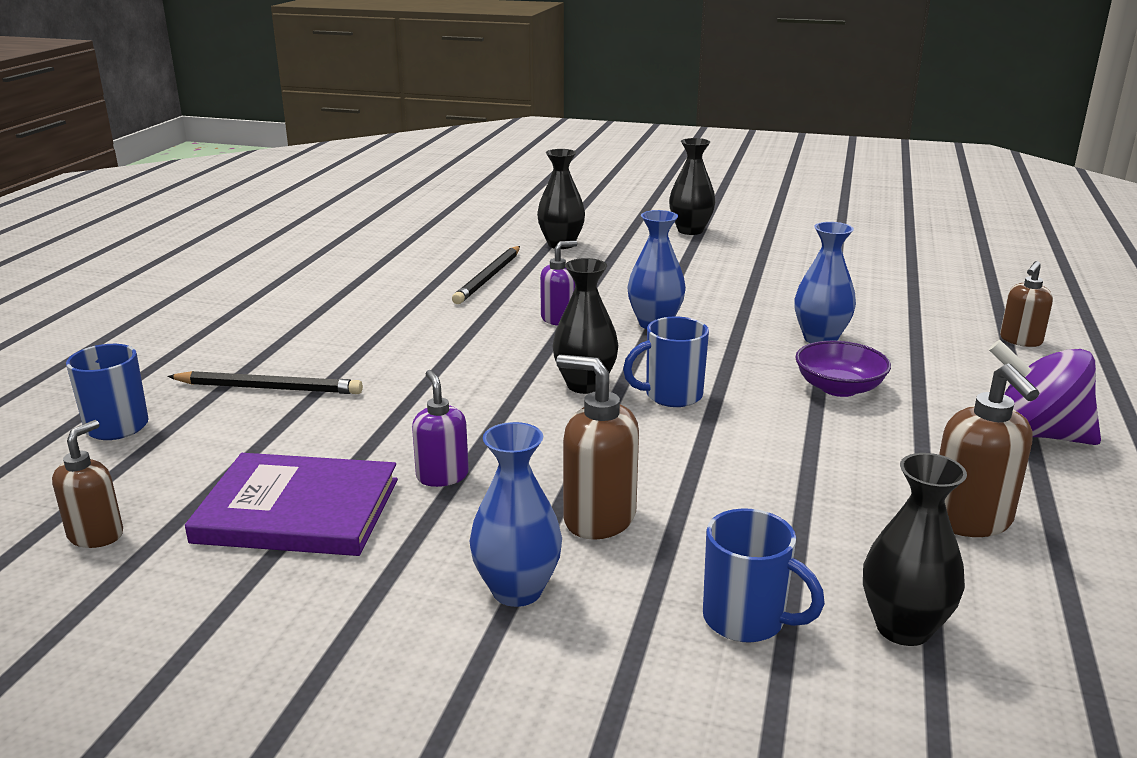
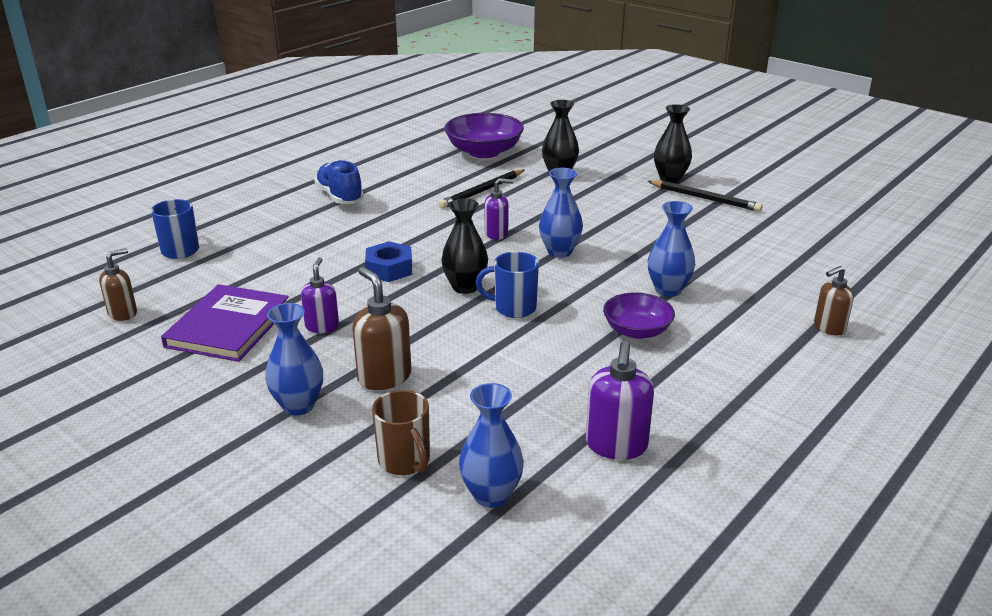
camera: 25 degrees right, 5 degrees up
(269, 388) = (278, 244): black pencil -> black pencil (705, 198)
(297, 510) = (228, 326): purple book -> purple book turned 75 degrees clockwise
(303, 315) = (340, 196): none -> blue shoe
(445, 237) = (484, 152): none -> purple bowl
(462, 385) = (389, 269): none -> blue nut
(746, 620) = (405, 461): blue mug -> brown mug
(903, 628) = (491, 495): black vase -> blue vase
(970, 521) = (616, 446): brown soap dispenser -> purple soap dispenser
(1036, 434) = (744, 401): purple spinning top -> none

